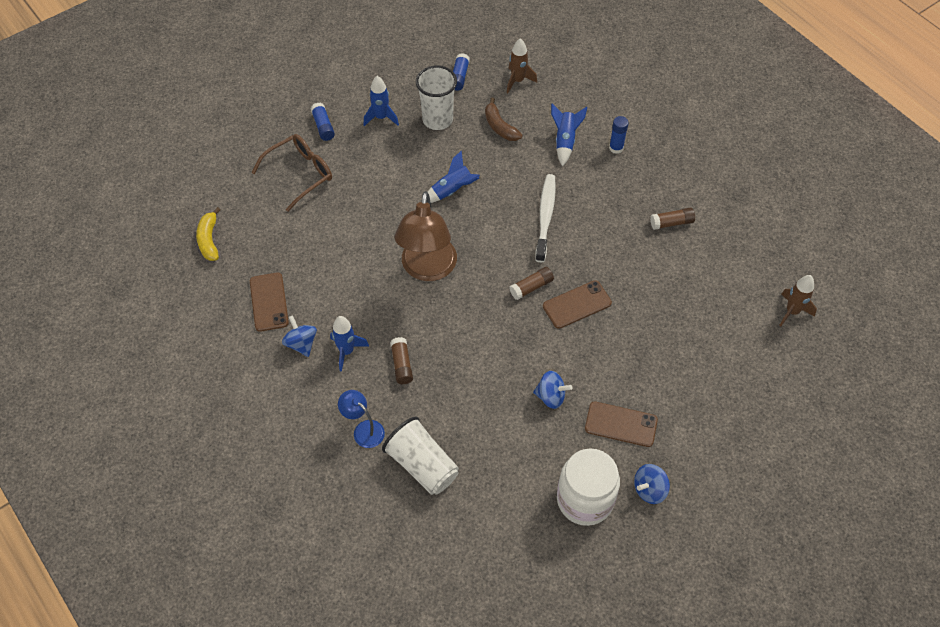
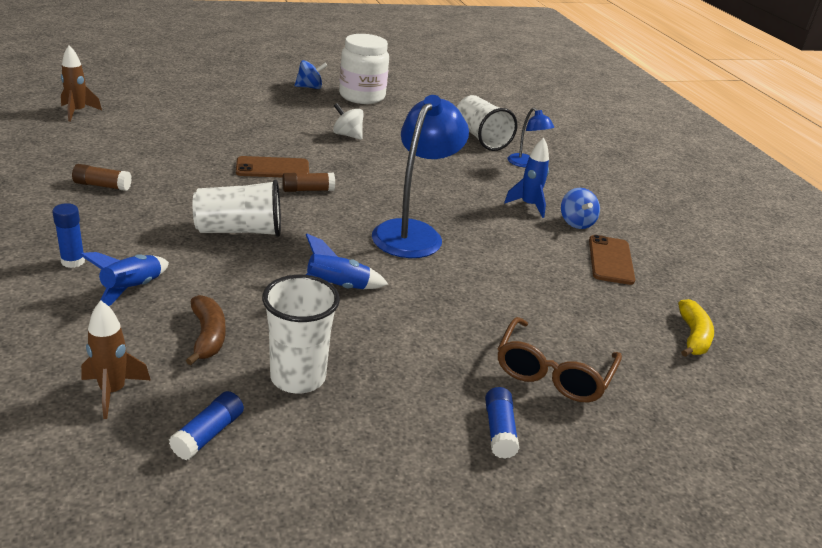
camera: 165 degrees left, 25 degrees down
(300, 174) = (552, 373): brown glasses -> brown glasses turned 45 degrees counterclockwise
(381, 117) = (391, 412): blue rocket -> none
(401, 365) = (475, 184): brown glue stick -> none
(427, 269) = (413, 232): brown lamp -> blue lamp
(545, 217) = (240, 231): white toothbrush -> white cup
(551, 396) = (347, 135): blue spinning top -> white spinning top
(621, 424) = (302, 111): brown phone -> none

